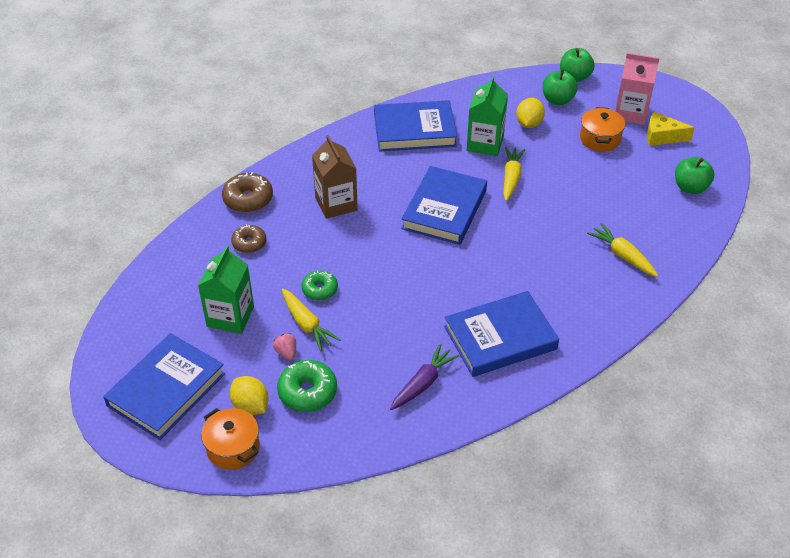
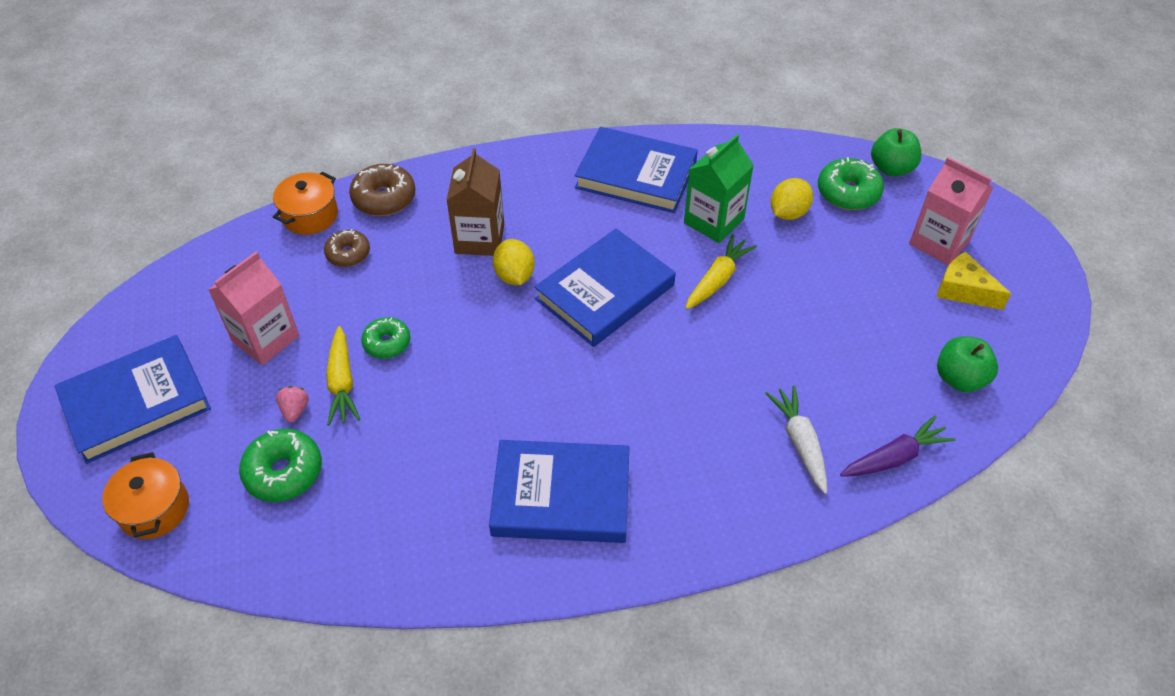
camera: 25 degrees right, 5 degrees up
(230, 316) = (265, 338): green carton -> pink carton
(251, 406) = (210, 463): yellow lemon -> yellow lemon (514, 276)
(423, 383) = (425, 518): purple carrot -> purple carrot (894, 457)
(557, 100) = (848, 192): green apple -> green donut
(600, 139) = (872, 265): orange pot -> orange pot (310, 215)
(622, 255) = (800, 442): yellow carrot -> white carrot

